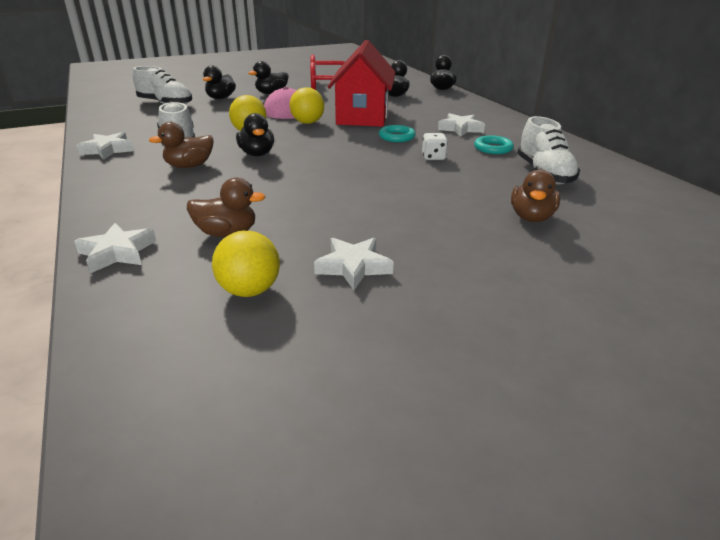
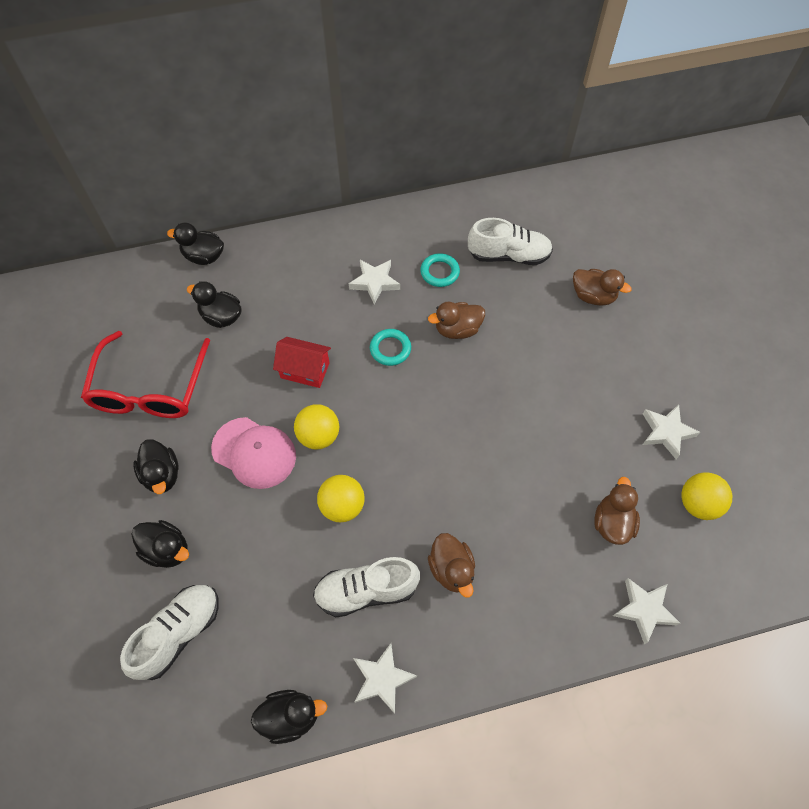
camera: 80 degrees left, 30 degrees up
(257, 154) = (423, 497): black duck -> black duck (290, 717)
(362, 116) = (305, 370): red house -> red house, size x0.52
(433, 157) = (457, 329): white dice -> brown duck

